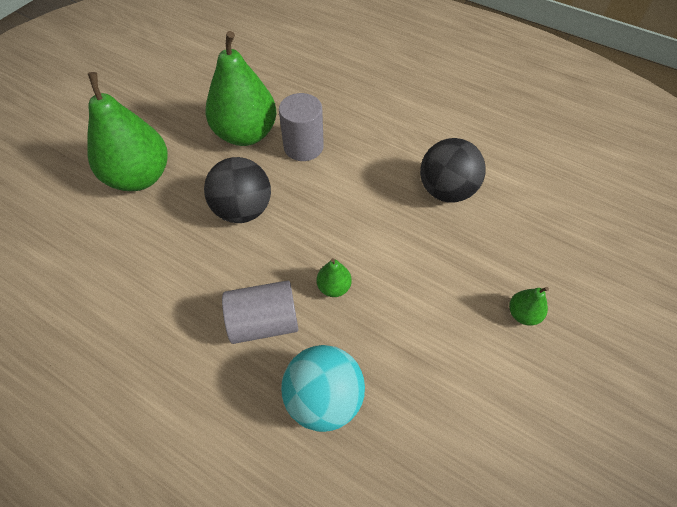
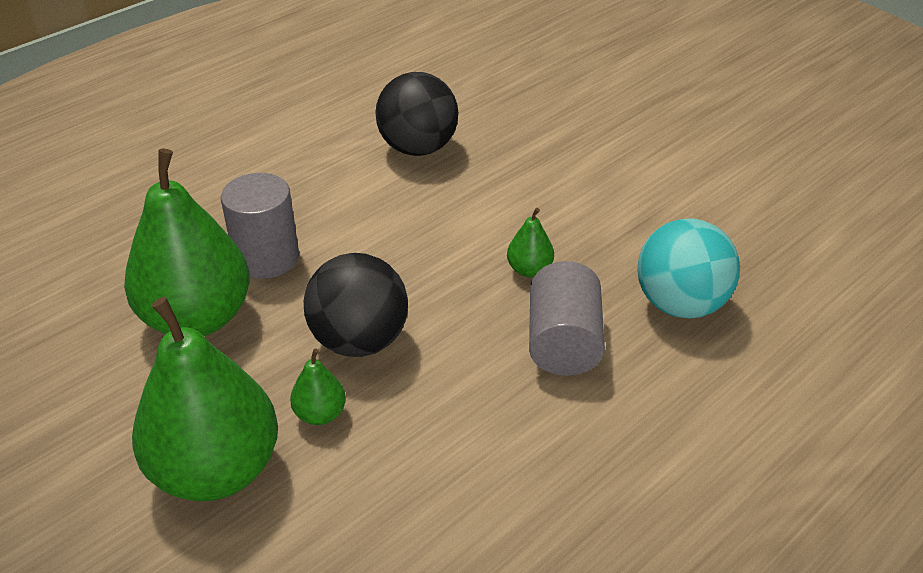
camera: 75 degrees left, 15 degrees down
(523, 314) = (607, 138): green pear -> green pear (320, 414)

